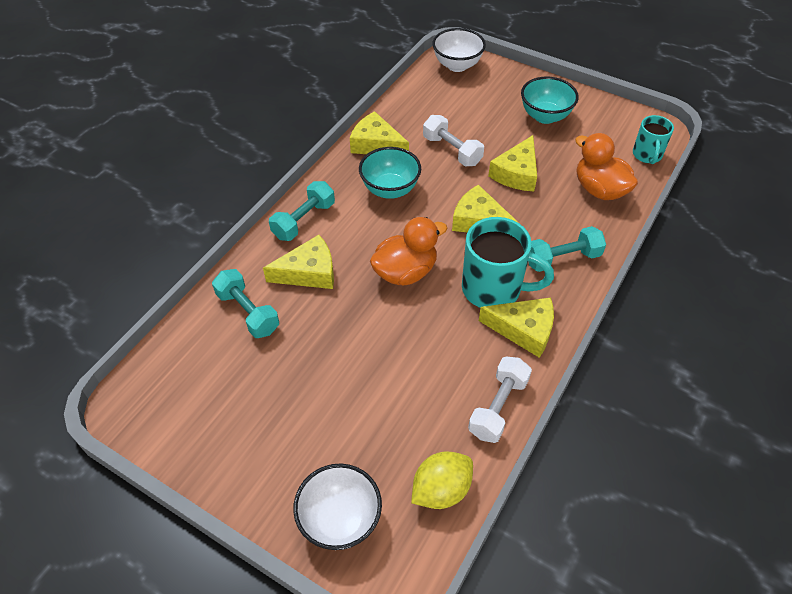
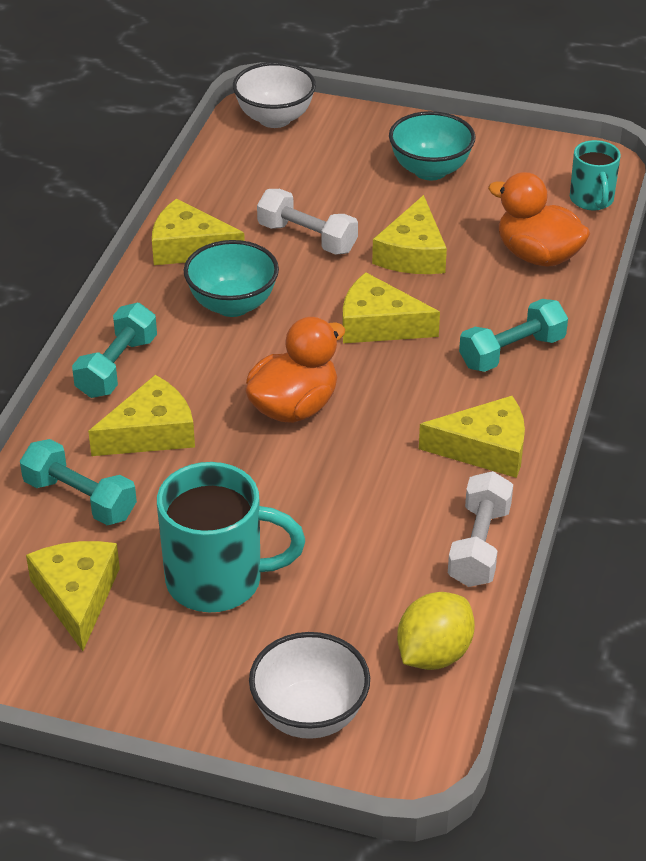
camera: 15 degrees left, 10 degrees down
(220, 386) = (77, 596): none -> yellow cheese
(494, 289) = (428, 406): turquoise mug -> turquoise mug (218, 580)

